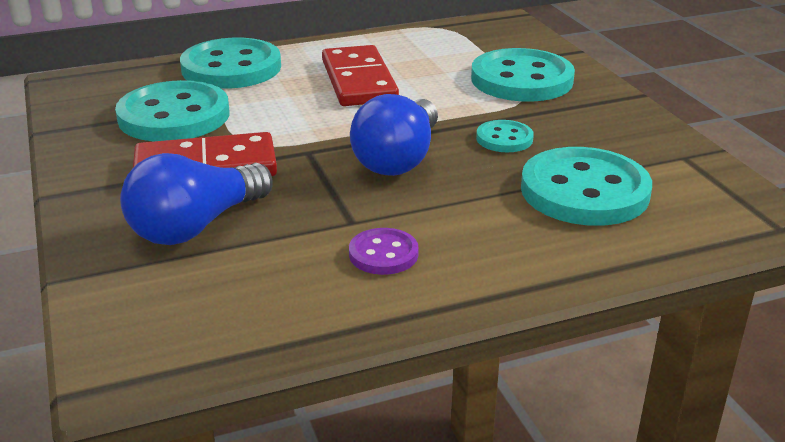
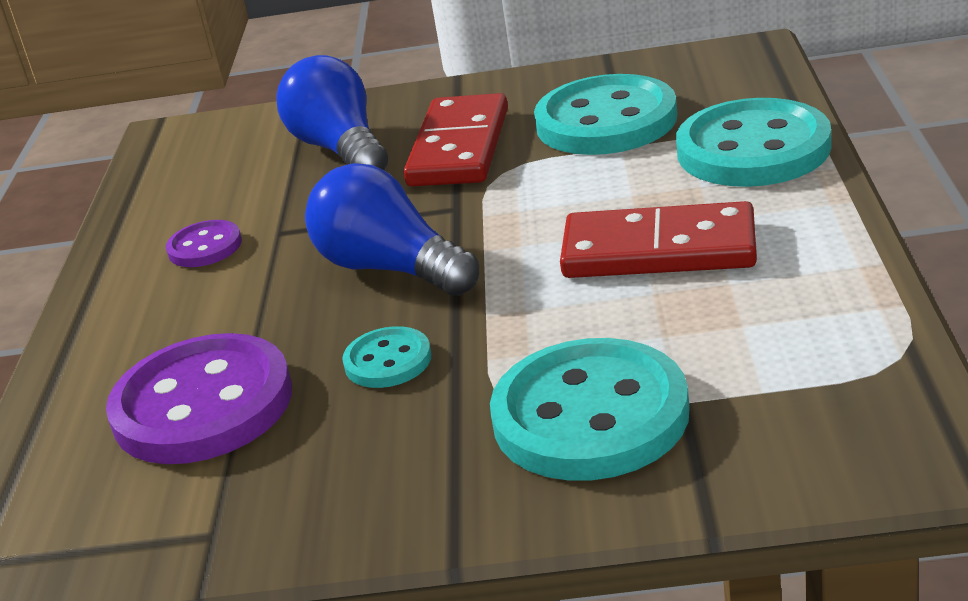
camera: 115 degrees right, 0 degrees up
(584, 191) = (203, 405): turquoise button -> purple button

